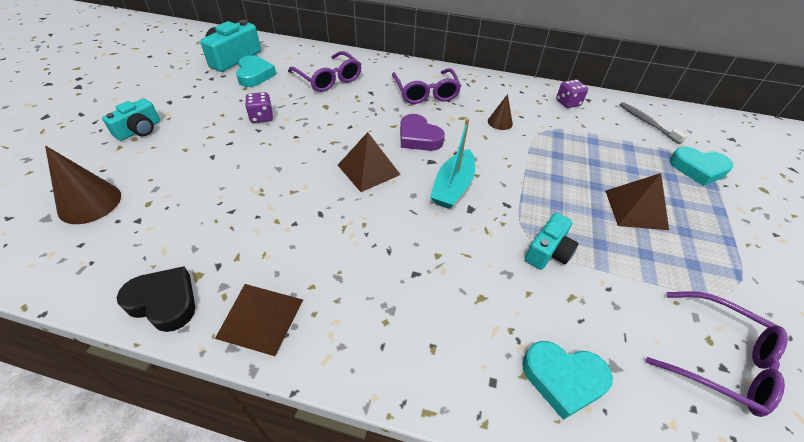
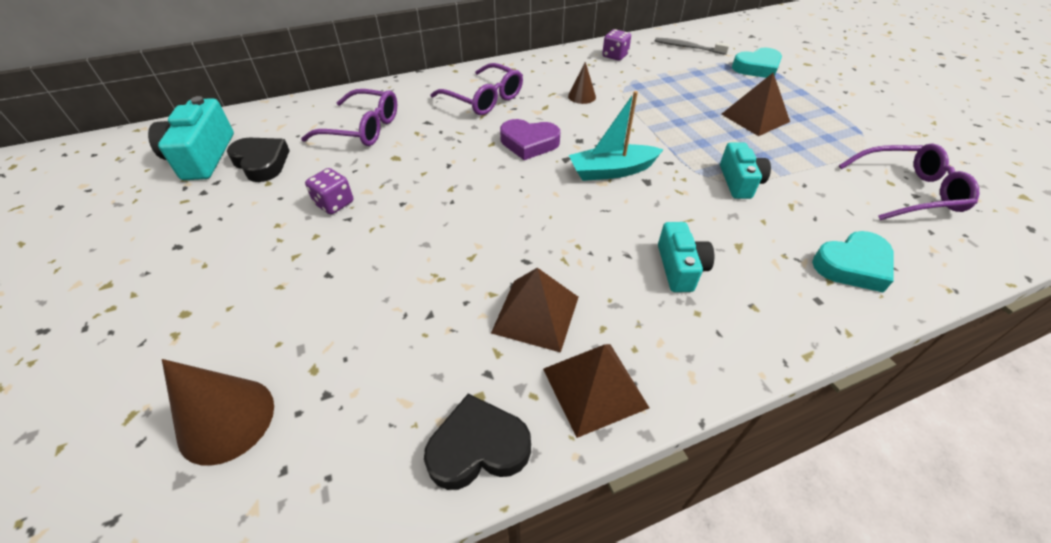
camera: 35 degrees left, 0 degrees up
(139, 130) = (178, 300): turquoise camera -> turquoise camera (680, 268)
(255, 75) = (261, 163): turquoise heart -> black heart
(369, 169) = (520, 195): brown pyramid -> brown pyramid (536, 314)
(453, 187) = (612, 171): turquoise boat -> turquoise boat turned 90 degrees clockwise

